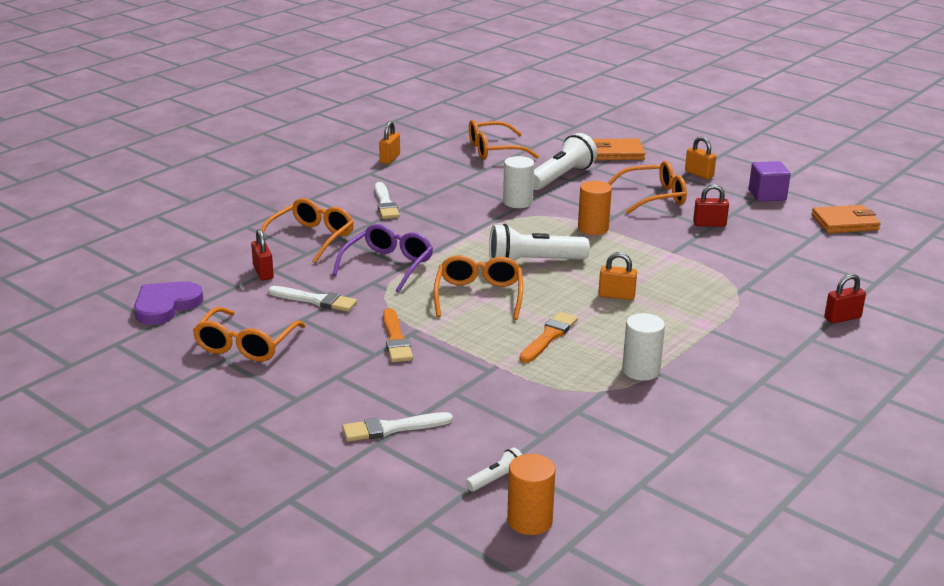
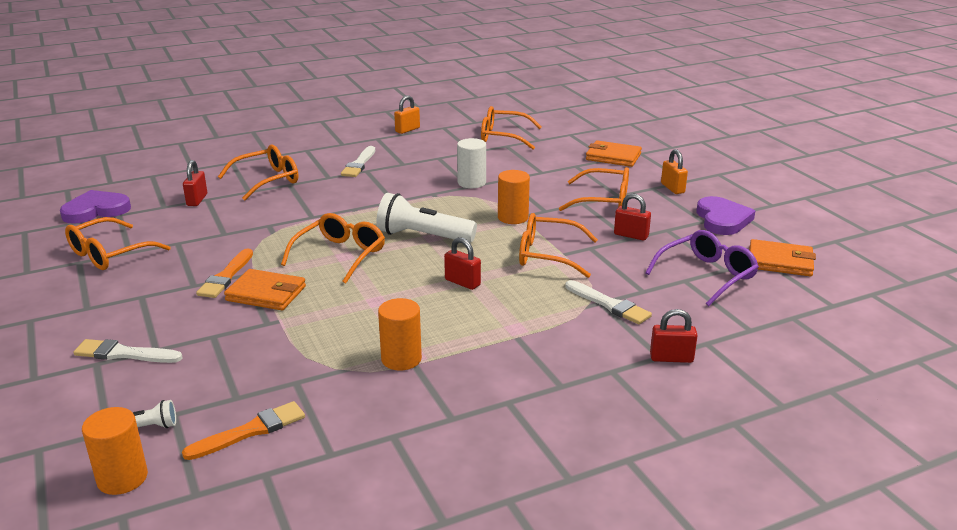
camera: 25 degrees right, 0 degrees up
(315, 300) = (206, 230): white brush -> white brush (609, 304)
(388, 265) = (298, 214): purple glasses -> purple glasses (707, 275)
(454, 345) = (266, 294): none -> orange wallet
(549, 337) = (355, 306): orange brush -> orange brush (250, 431)
(561, 177) = (536, 168): white flashlight -> none
(616, 296) = (462, 282): orange padlock -> red padlock
(641, 370) = (401, 359): white cylinder -> orange cylinder
(660, 256) = (547, 255): none -> orange glasses
(767, 195) = (722, 219): purple cube -> purple heart

